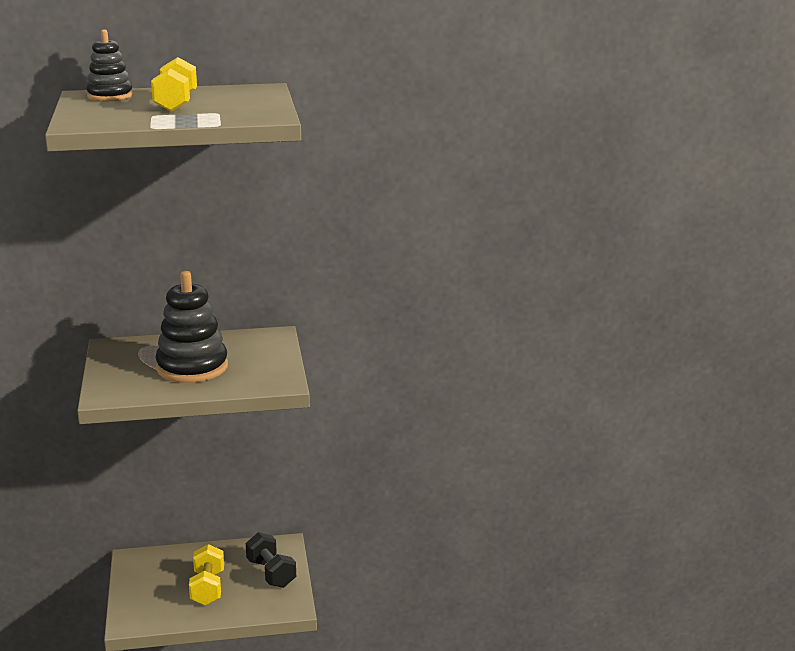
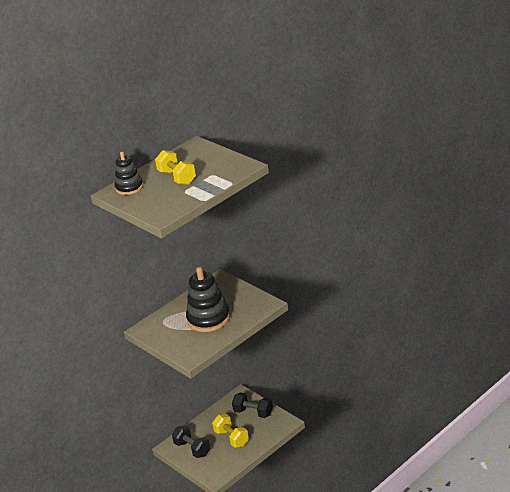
camera: 30 degrees left, 10 degrees up
(150, 575) = (192, 449): none -> black dumbbell

